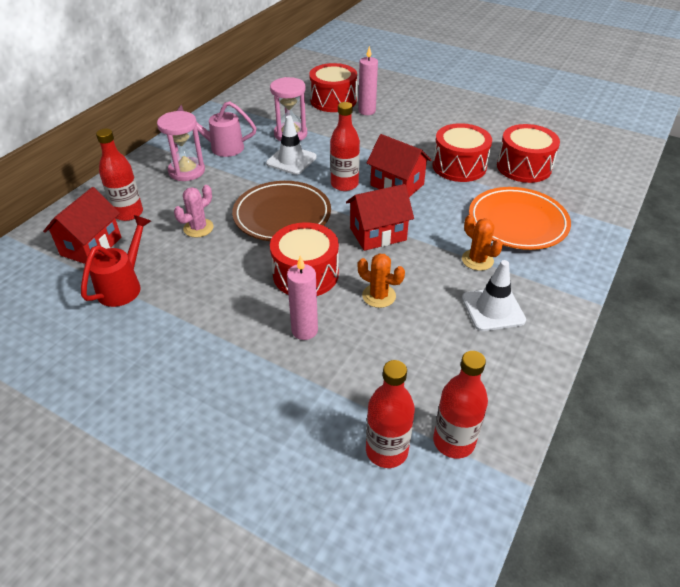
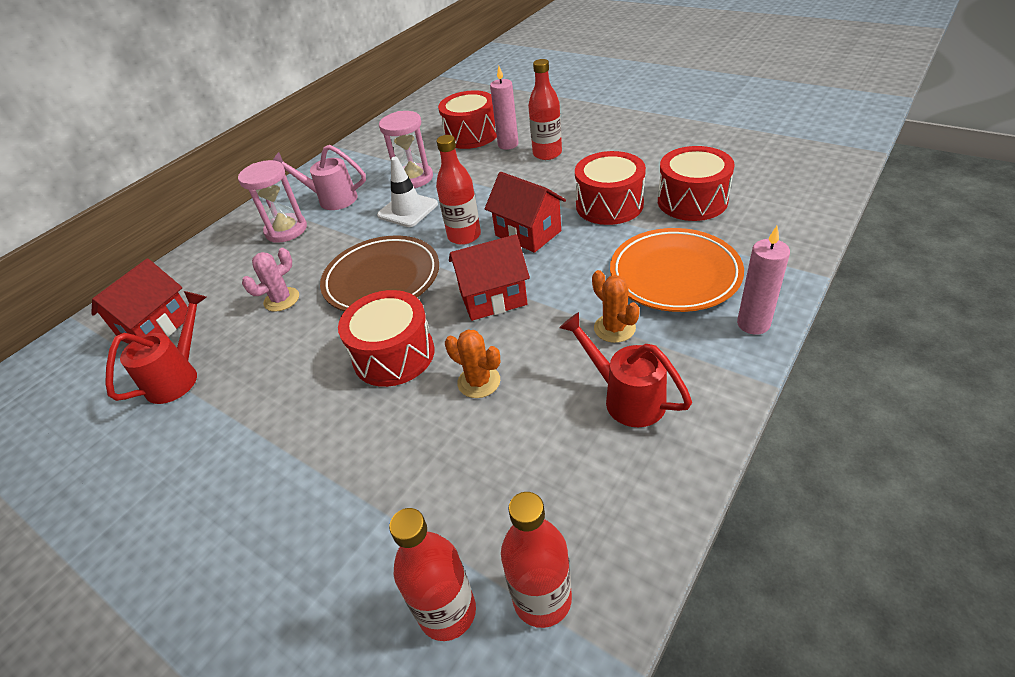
camera: 10 degrees right, 0 degrees up
(128, 213) = (208, 285): red bottle -> red bottle (547, 154)
(304, 330) = (376, 432): pink candle -> pink candle (753, 324)
(493, 309) = (625, 397): white traffic cone -> red watering can

